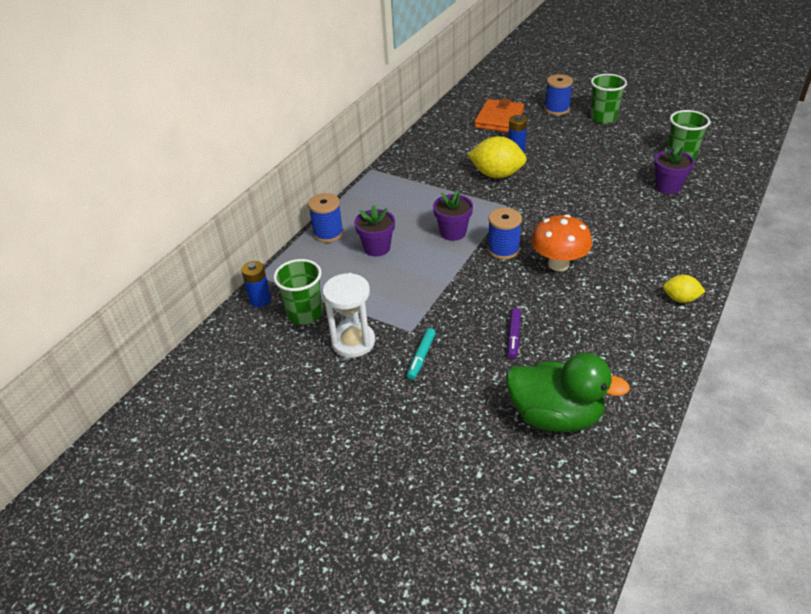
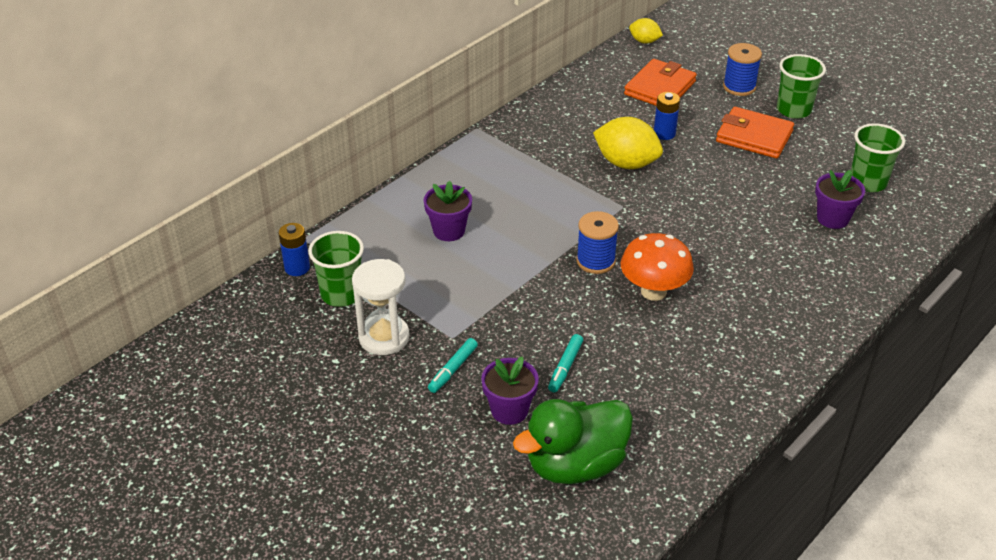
camera: 10 degrees right, 0 degrees up
(328, 233) = (399, 202): blue spool -> none
(453, 232) = (544, 228): purple flower pot -> purple flower pot (509, 410)
(513, 337) = (565, 367): purple marker -> turquoise marker
(555, 416) = (575, 465): green duck -> green duck turned 120 degrees clockwise
(583, 140) = (754, 136): none -> orange wallet
(680, 299) = (779, 362): yellow lemon -> yellow lemon (644, 41)

